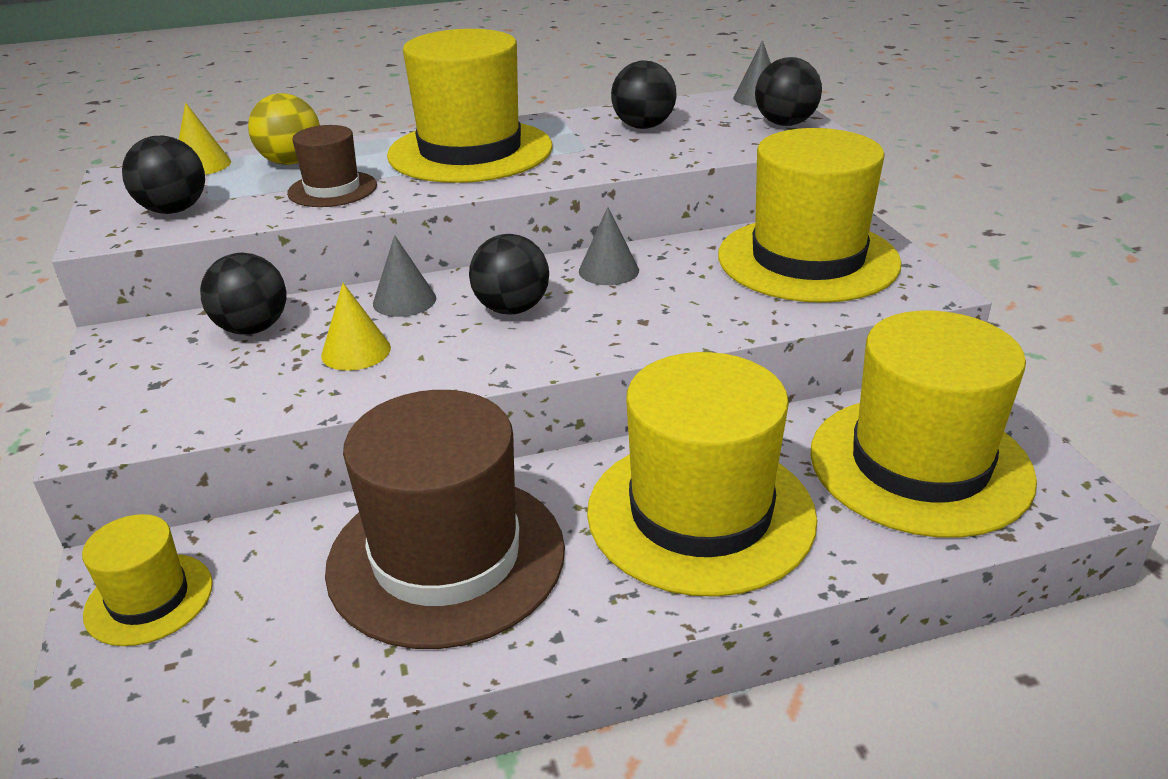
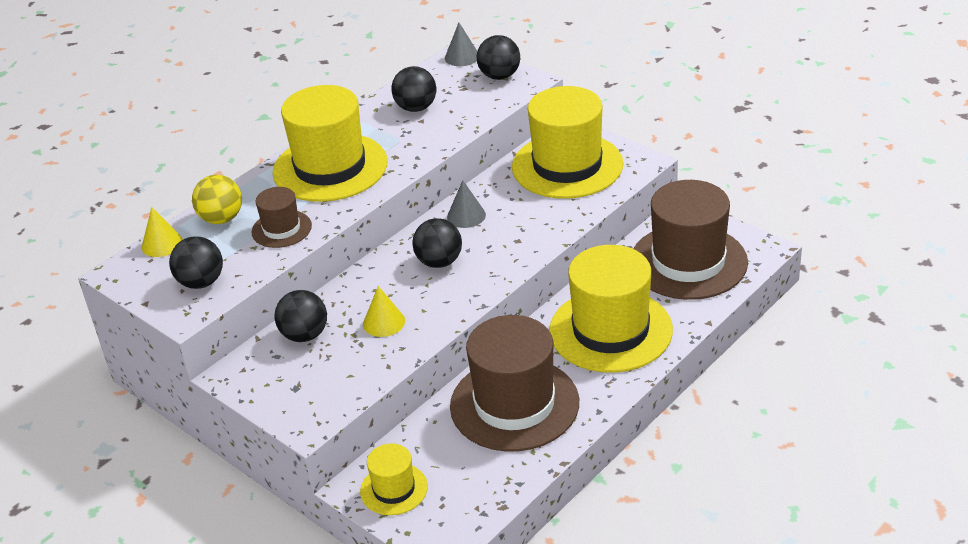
camera: 30 degrees left, 5 degrees up
(404, 300) = (371, 282): grey cone -> none
(919, 464) = (688, 262): yellow hat -> brown hat

